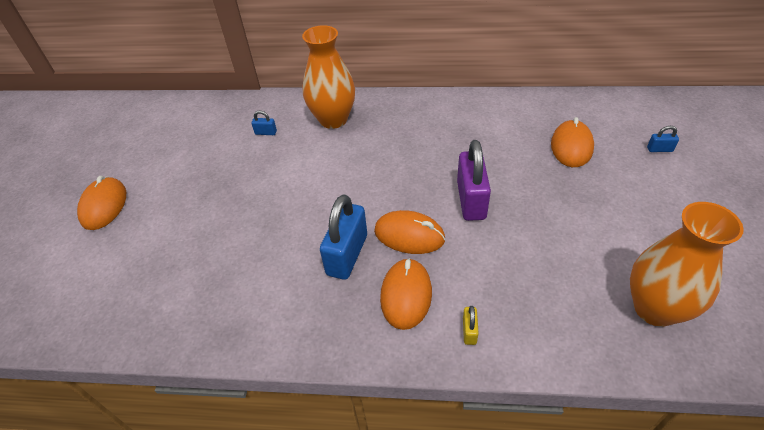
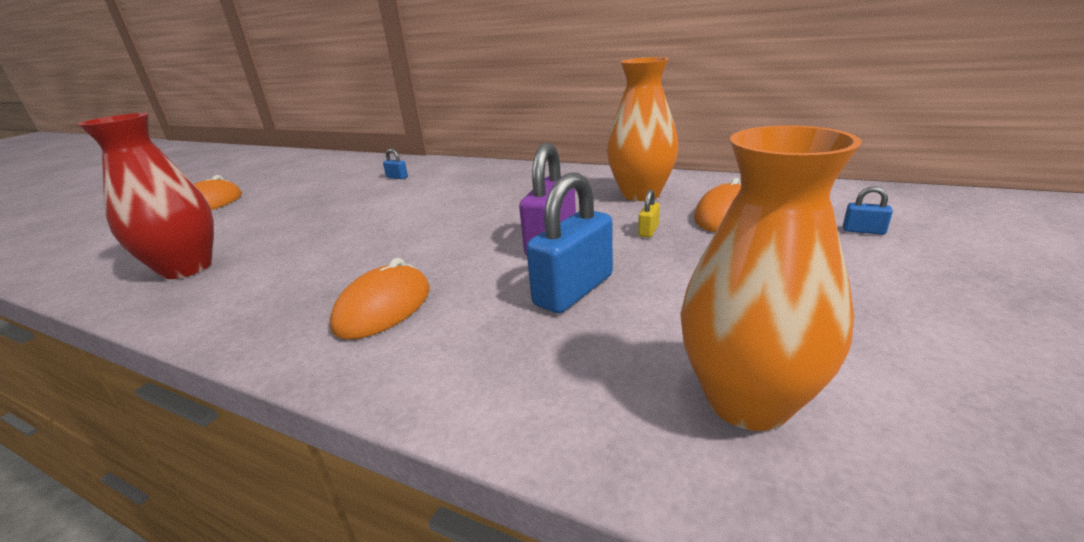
camera: 20 degrees right, 20 degrees down
(195, 294) = (187, 268): none -> red vase
(333, 119) = (468, 175): orange vase -> orange vase (641, 194)
(347, 255) = (363, 264): blue padlock -> blue padlock (573, 290)
(409, 235) = (448, 259): orange mouse -> none
(469, 331) = (420, 360): yellow padlock -> yellow padlock (648, 231)

